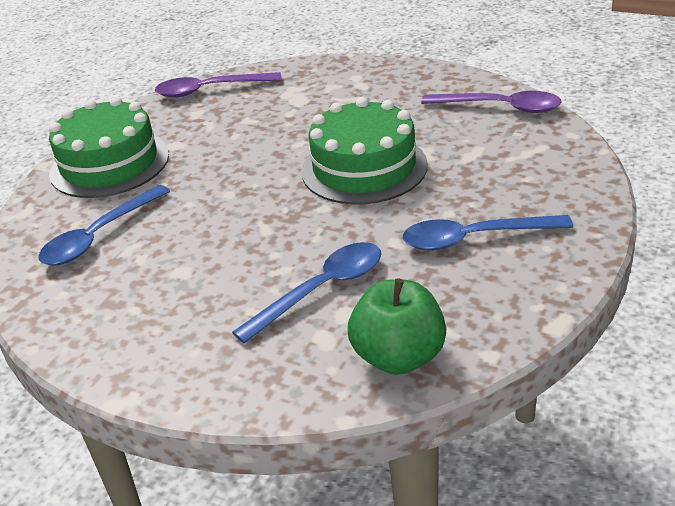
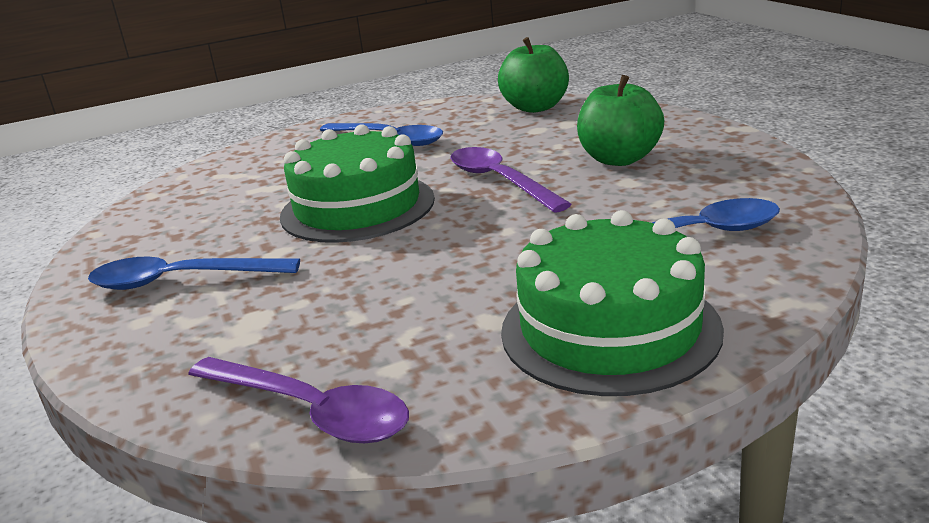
camera: 140 degrees left, 10 degrees down
(212, 297) = (619, 159): none -> green apple
(321, 290) = (533, 142): blue spoon -> blue spoon (181, 280)
(500, 107) = (153, 215): purple spoon -> purple spoon (500, 181)

